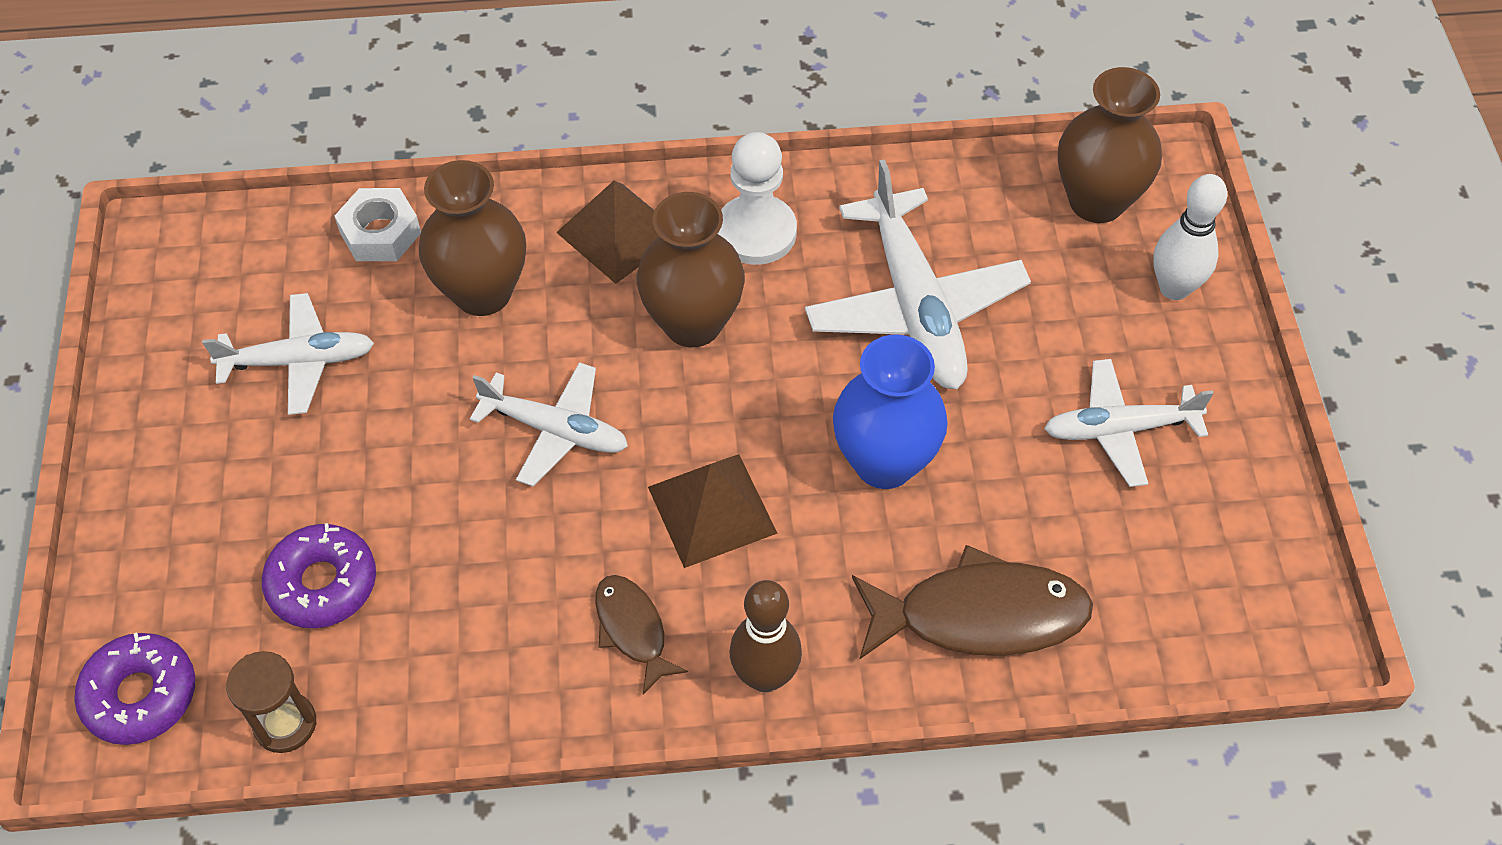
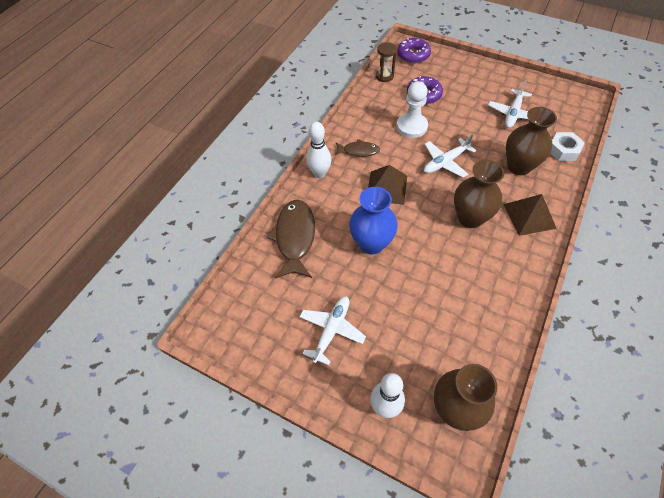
camera: 125 degrees right, 0 degrees up
(756, 232) = (506, 260): white pawn -> white pawn (411, 126)
(765, 676) = (319, 173): brown bowling pin -> white bowling pin
(915, 305) = (437, 294): white plane -> none
(980, 615) = (295, 237): brown fish -> brown fish turned 150 degrees clockwise

